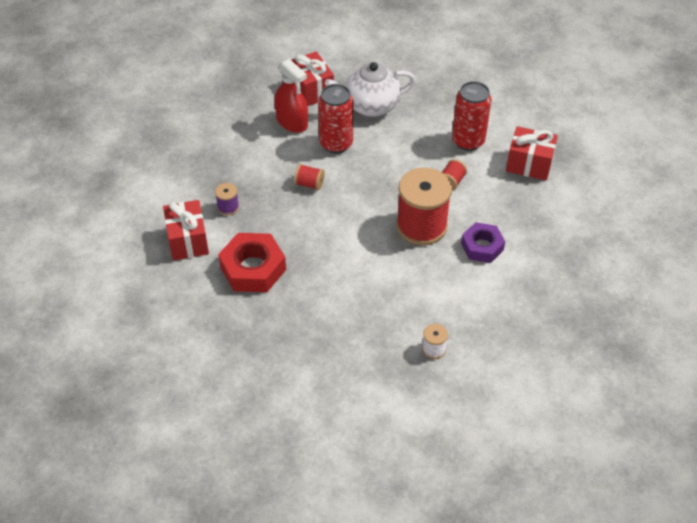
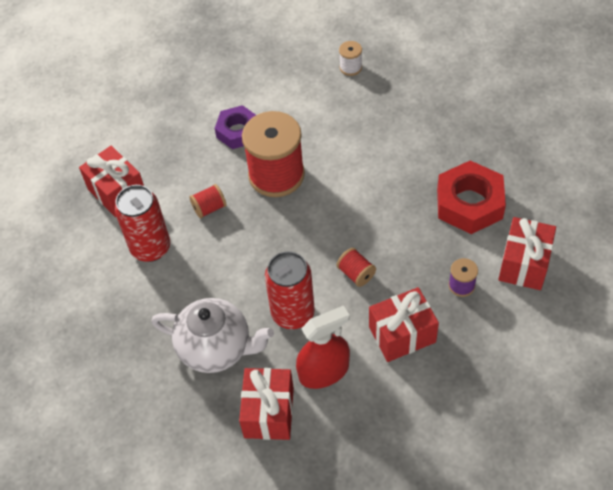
camera: 145 degrees left, 5 degrees up
(253, 161) = (402, 334): none -> red gift
(292, 122) = (324, 371): red spray bottle -> red spray bottle turned 75 degrees clockwise

